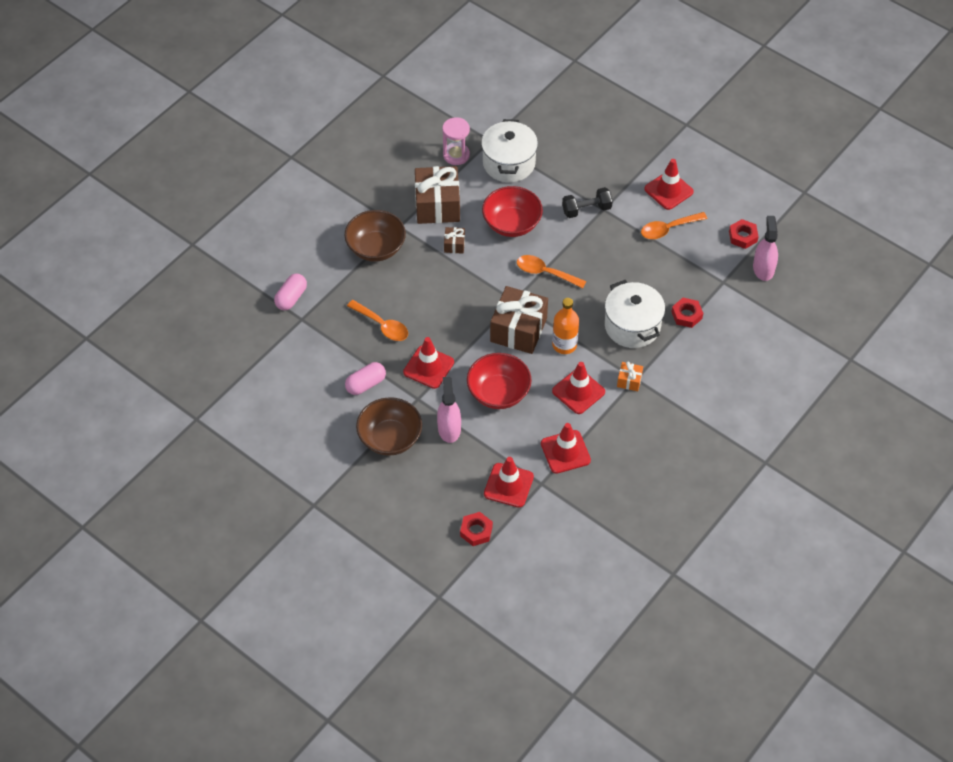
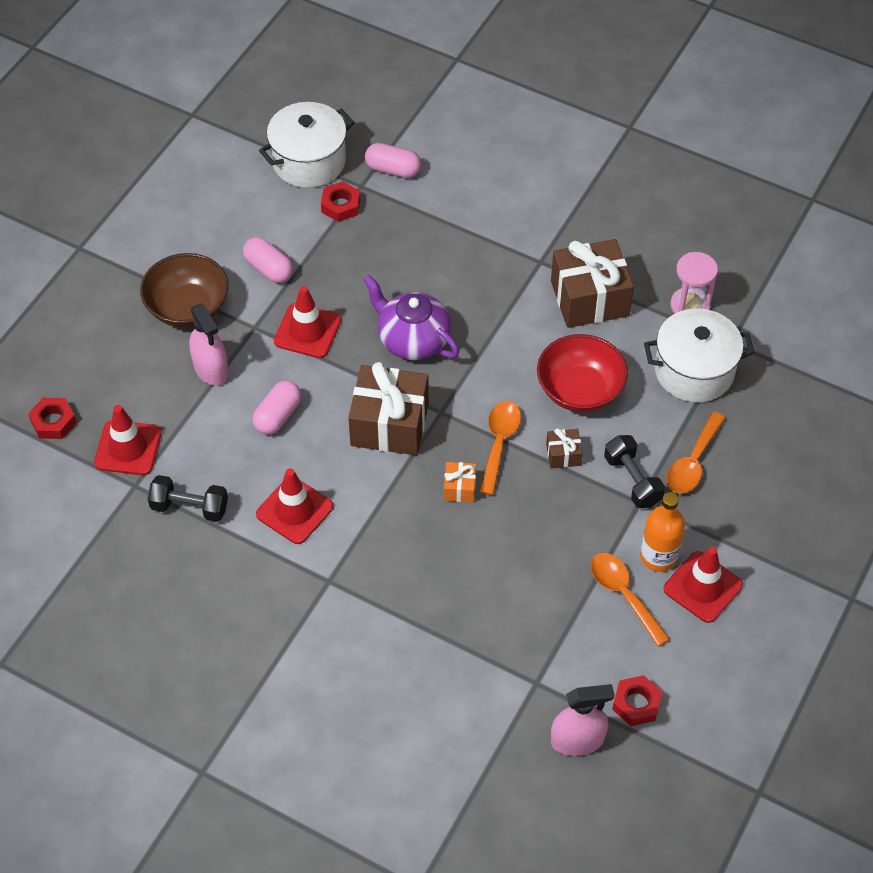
camera: 80 degrees right, 0 degrees up
(376, 248) = (496, 242): brown bowl -> none
(382, 325) = (367, 270): orange spoon -> orange spoon (693, 462)
(449, 428) = (211, 368): pink spray bottle -> pink spray bottle turned 75 degrees clockwise
(450, 307) = (412, 340): none -> purple teapot
(454, 245) = (523, 328): brown gift -> brown gift (563, 454)
(498, 392) = (278, 416): red bowl -> pink capsule
(564, 345) = (374, 483): orange bottle -> orange bottle (658, 556)
(565, 452) = (189, 507): red traffic cone -> black dumbbell
(629, 381) = (324, 572): orange gift -> orange gift (459, 488)
(632, 326) = (424, 565): white pot -> white pot (309, 161)
(686, 315) = (460, 637): red nut -> red nut (340, 205)

